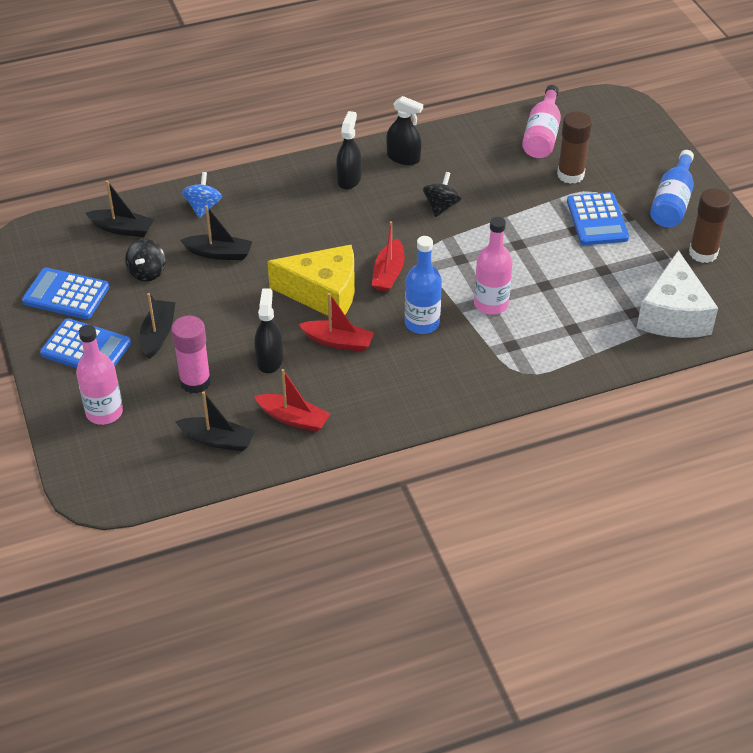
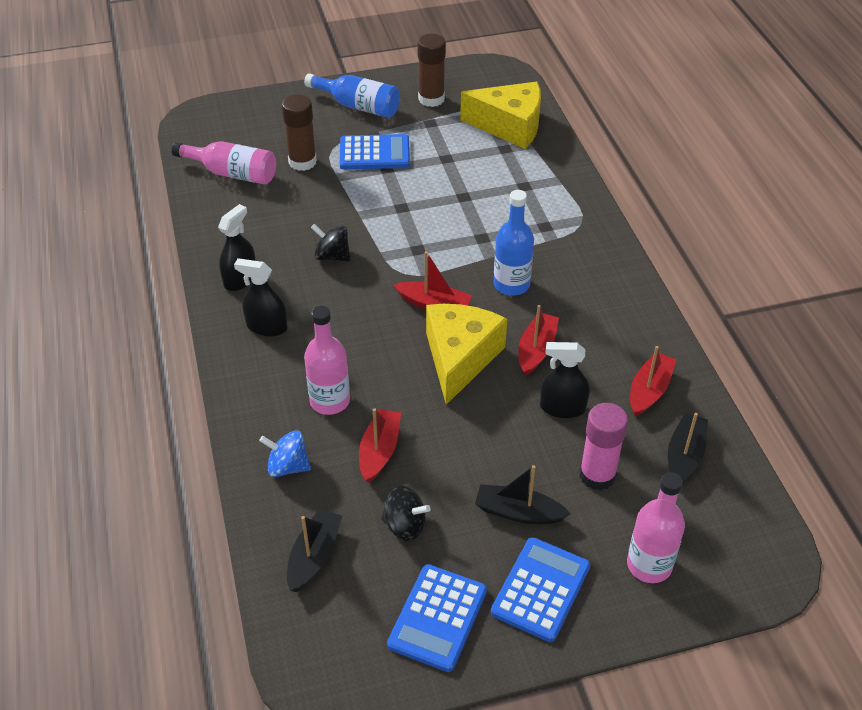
camera: 85 degrees left, 0 degrees up
(219, 253) = (379, 451): black boat -> red boat
(491, 304) = (487, 234): pink bottle -> pink bottle (330, 401)
(673, 315) = (509, 126): white cheese -> yellow cheese

